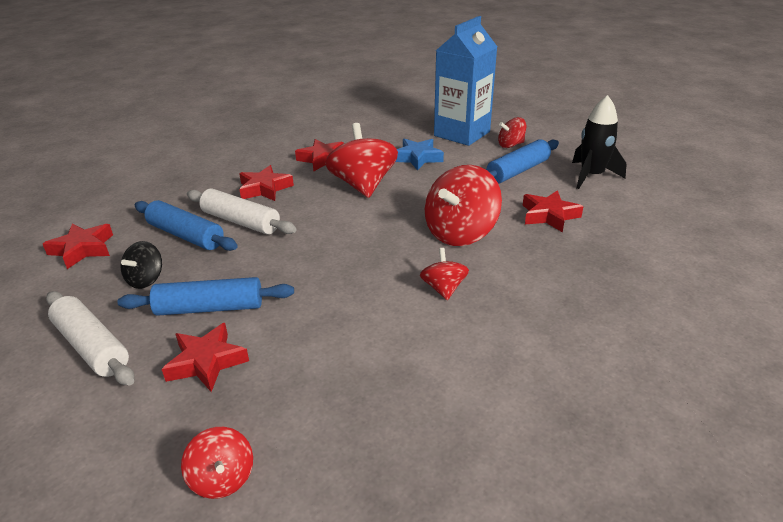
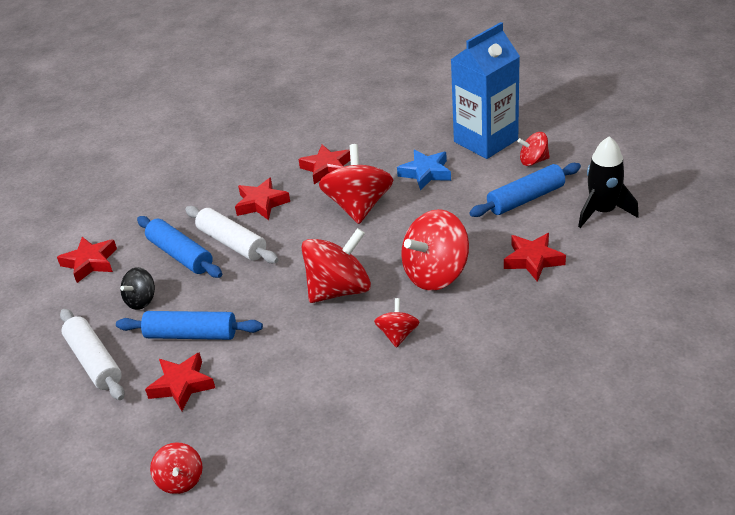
camera: 15 degrees right, 5 degrees up
(366, 253) = (339, 290): none -> red spinning top

